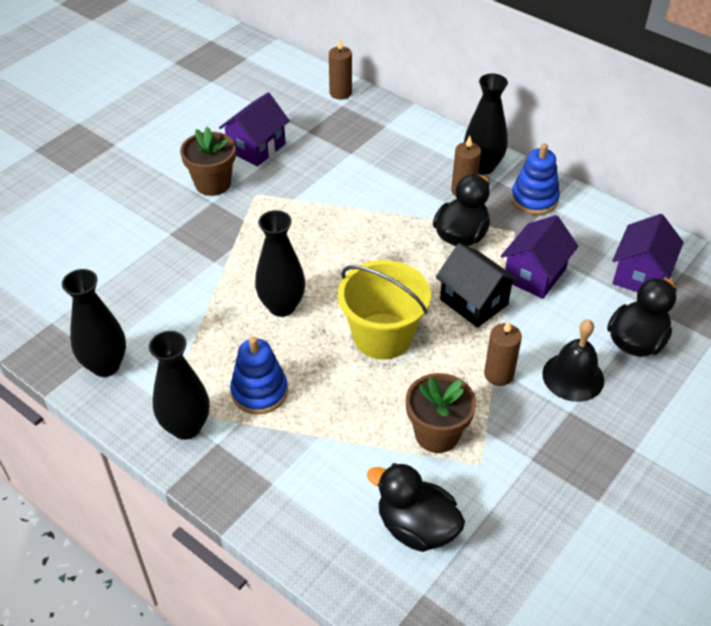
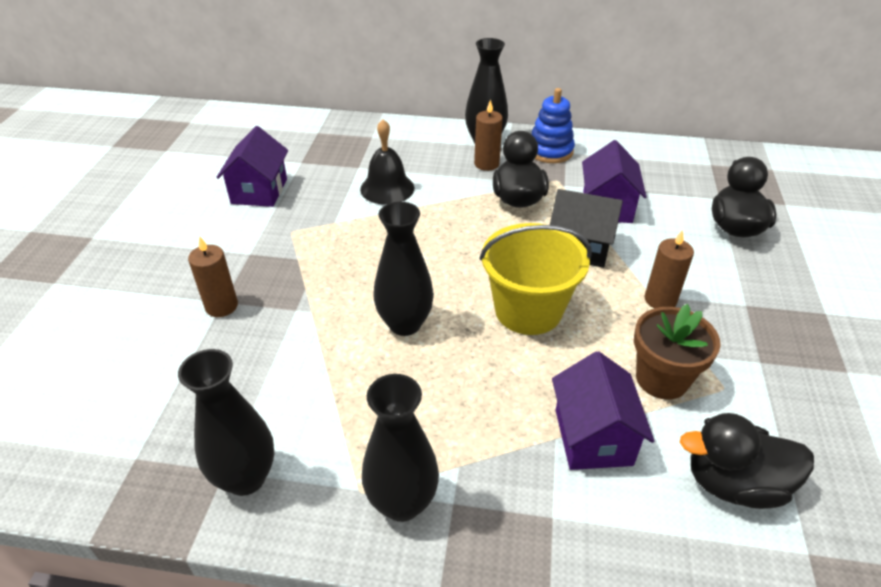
camera: 30 degrees left, 5 degrees down
(213, 184) = (236, 237): brown flower pot -> none
(259, 391) = (453, 421): blue stacking toy -> none
(340, 93) = (307, 124): brown candle -> brown candle (221, 306)
(573, 376) = (719, 275): black bell -> black bell (387, 188)
(640, 275) = (685, 177): purple house -> purple house (593, 437)

